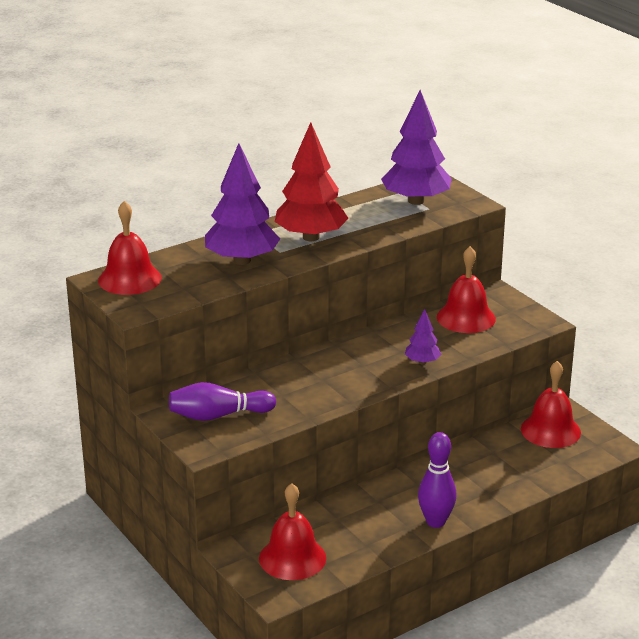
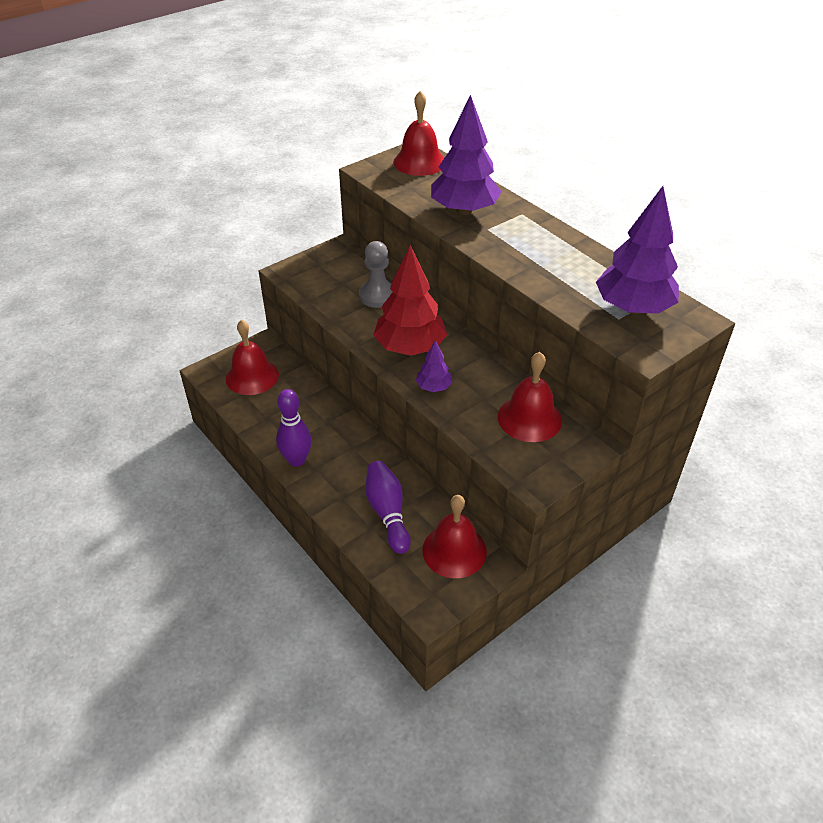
camera: 85 degrees right, 15 degrees up
(218, 415) = (334, 274): purple bowling pin -> purple bowling pin (388, 513)
(267, 387) = (377, 296): none -> grey pawn
(311, 237) = (522, 244): red tree -> red tree (410, 348)

